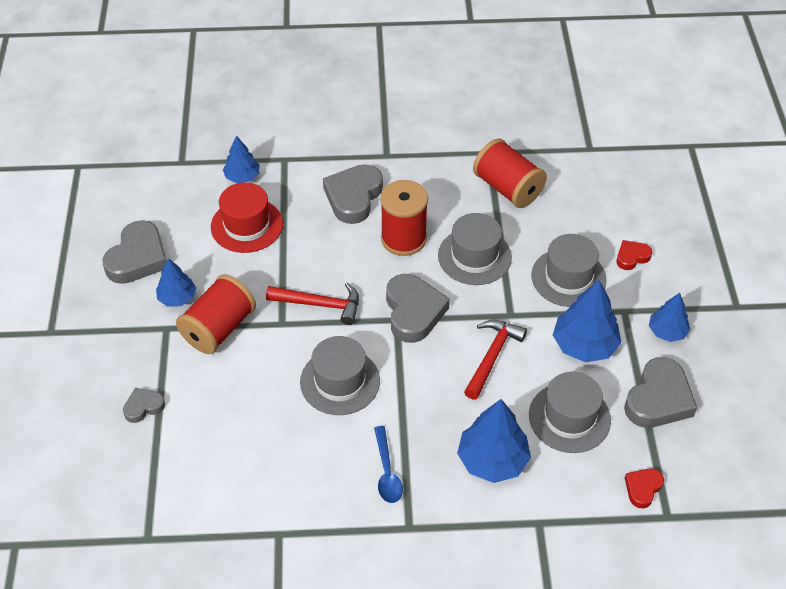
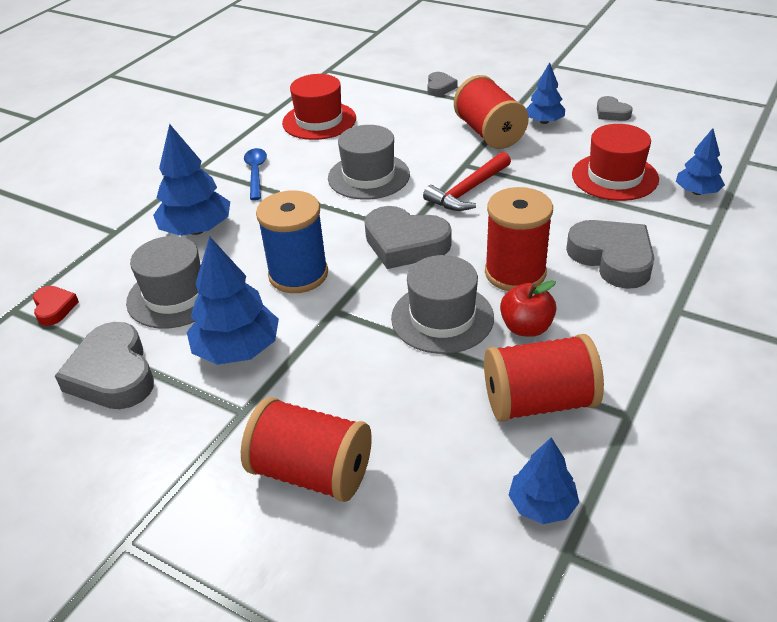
camera: 125 degrees right, 10 degrees down
(138, 258) = (611, 113): grey heart -> grey heart, size x0.52
(266, 477) = (319, 121): none -> red hat
(387, 472) = (256, 173): blue spoon -> blue spoon turned 60 degrees clockwise
(452, 214) = (526, 327): none -> red apple
(492, 356) = (298, 274): red hammer -> blue spool
(568, 277) = (338, 385): grey hat -> none
(632, 257) = (312, 472): red heart -> red spool
(667, 332) = (174, 436): blue tree -> blue tree (542, 505)

